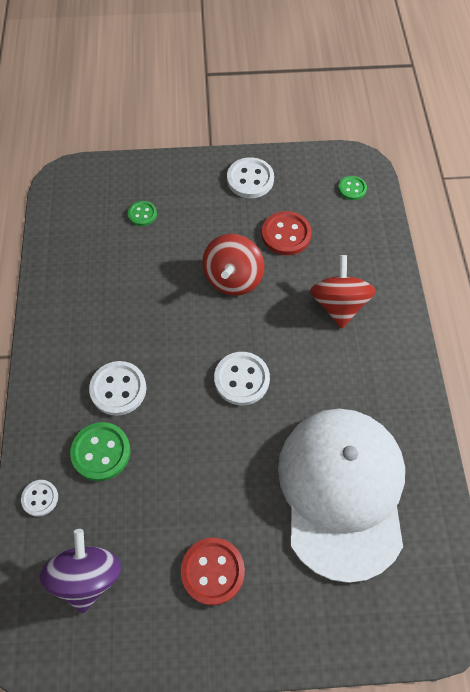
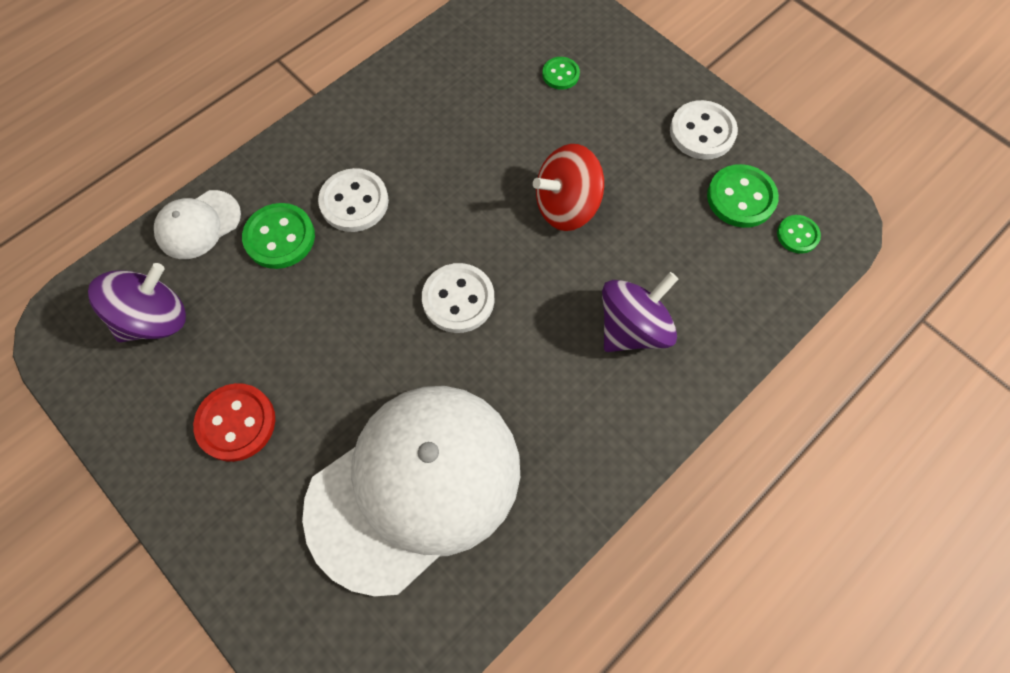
camera: 50 degrees right, 5 degrees up
(40, 498) = (198, 225): white button -> white cap
(286, 234) = (668, 215): red button -> none
(307, 195) = (741, 198): none -> green button
(338, 305) = (632, 328): red spinning top -> purple spinning top

